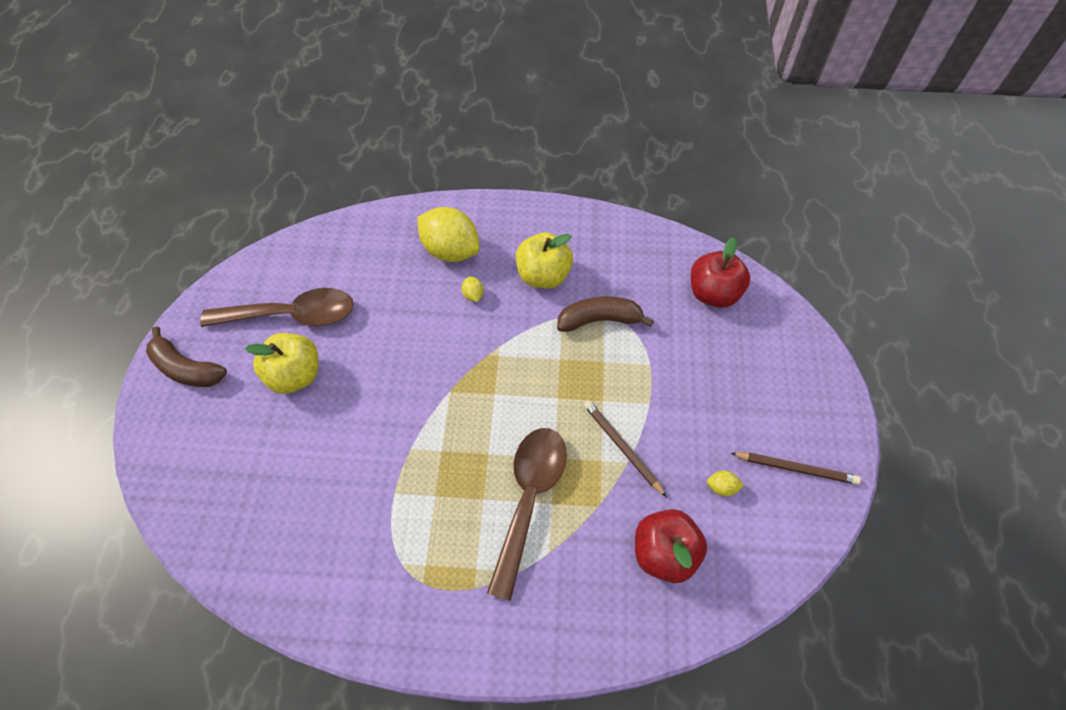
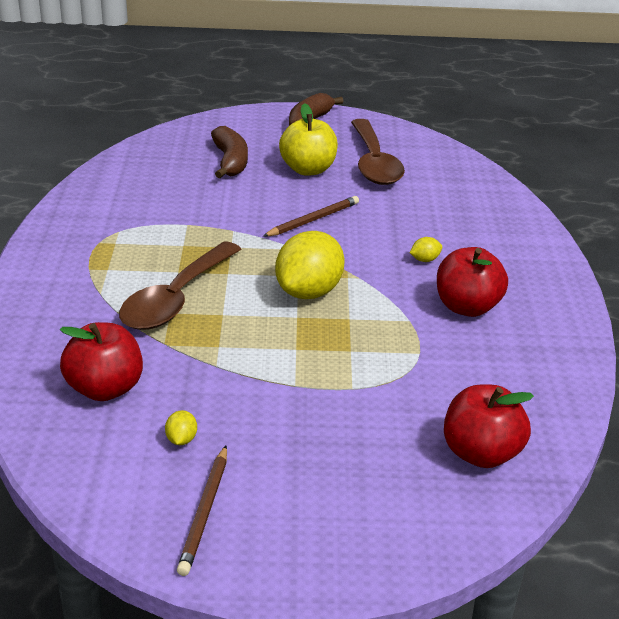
camera: 85 degrees right, 25 degrees down
(450, 250) = (483, 244): yellow lemon -> yellow lemon (309, 292)
(529, 499) = (176, 299): brown spoon -> brown spoon turned 105 degrees clockwise
(543, 275) = (467, 307): yellow apple -> red apple
(599, 320) = (411, 349): brown banana -> brown banana (230, 161)
(622, 447) = (235, 362): brown pencil -> brown pencil (313, 220)

